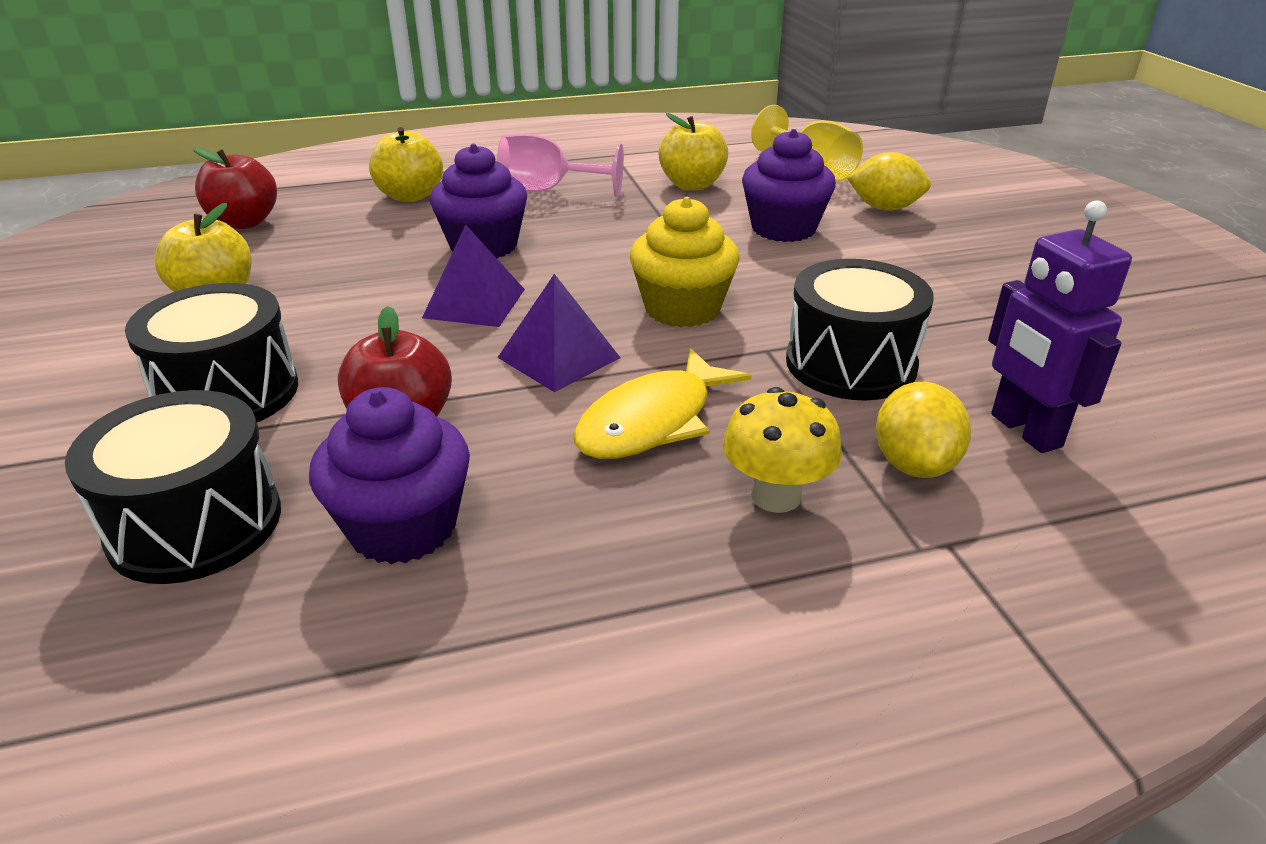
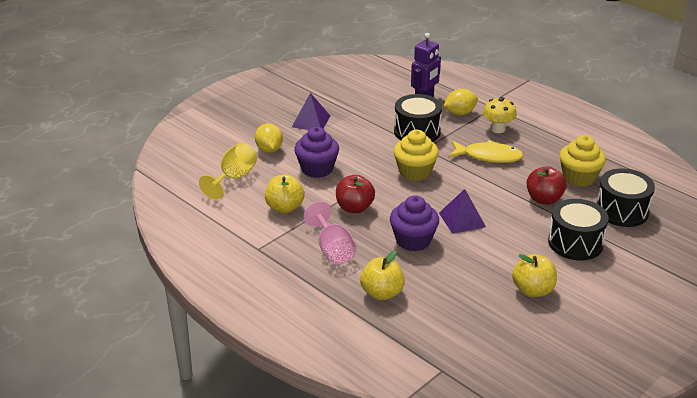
camera: 120 degrees left, 0 degrees up
(244, 223) = (468, 333): red apple -> red apple (354, 208)
(403, 527) = (579, 178): purple cupcake -> yellow cupcake
(558, 357) = (476, 185): purple pyramid -> purple pyramid (311, 121)

